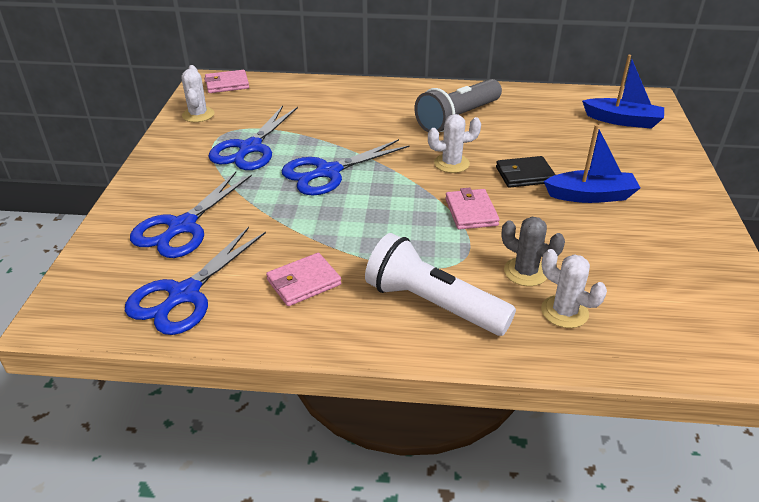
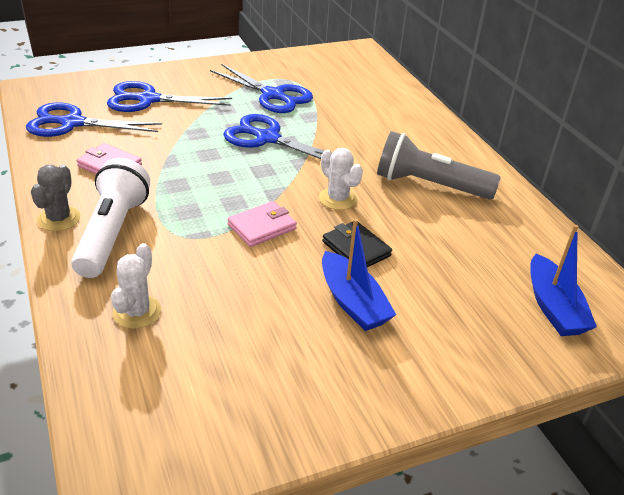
camera: 60 degrees right, 0 degrees up
(198, 115) = (302, 61): white cactus -> none
(227, 84) = (363, 58): pink wallet -> none
(250, 148) = (273, 95): blue scissors -> blue scissors turned 135 degrees counterclockwise
(525, 272) = (185, 277): grey cactus -> grey cactus (59, 219)

